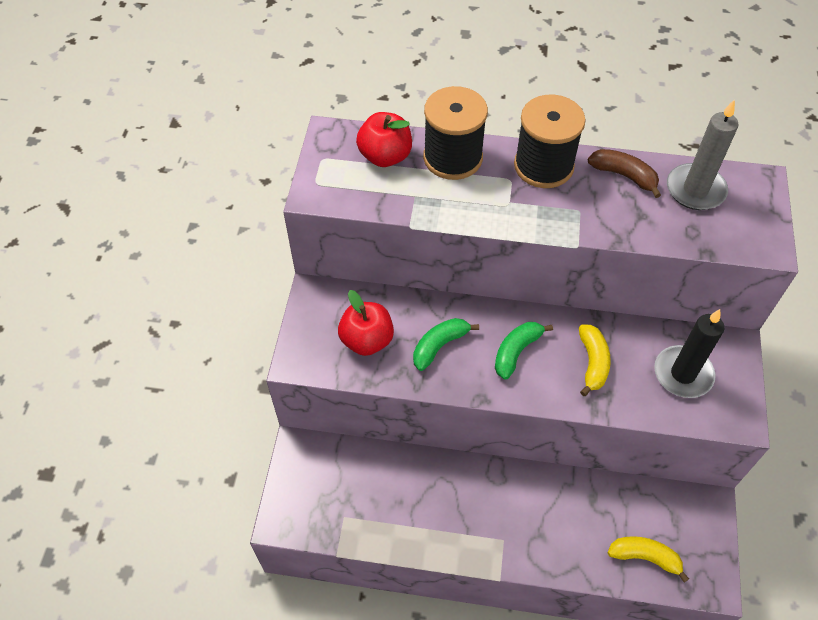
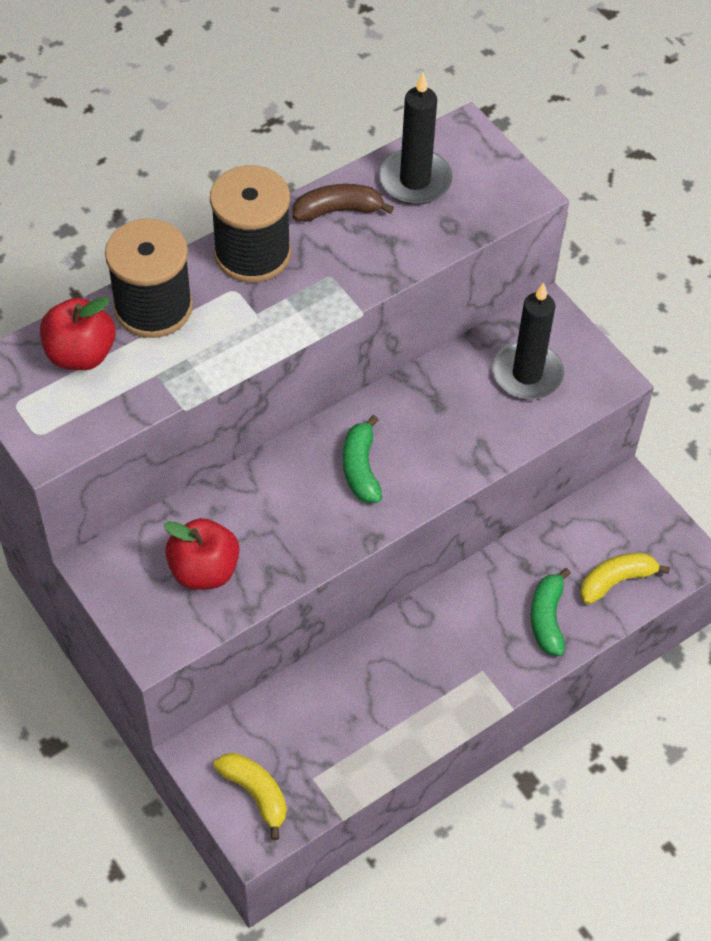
camera: 45 degrees left, 0 degrees up
(439, 346) = (282, 519): green banana -> green banana (547, 618)
(592, 363) = (440, 425): yellow banana -> yellow banana (255, 793)
(695, 190) = (415, 180): grey candle -> black candle

